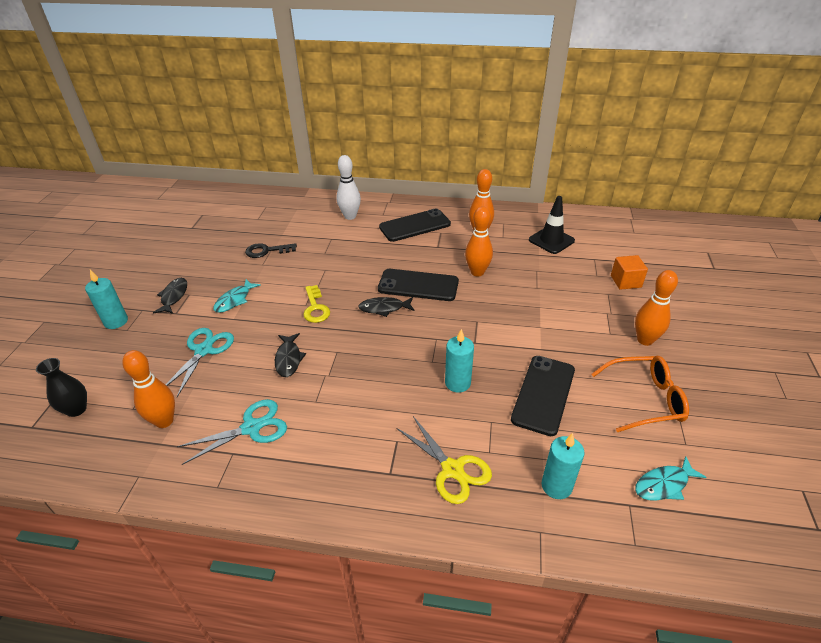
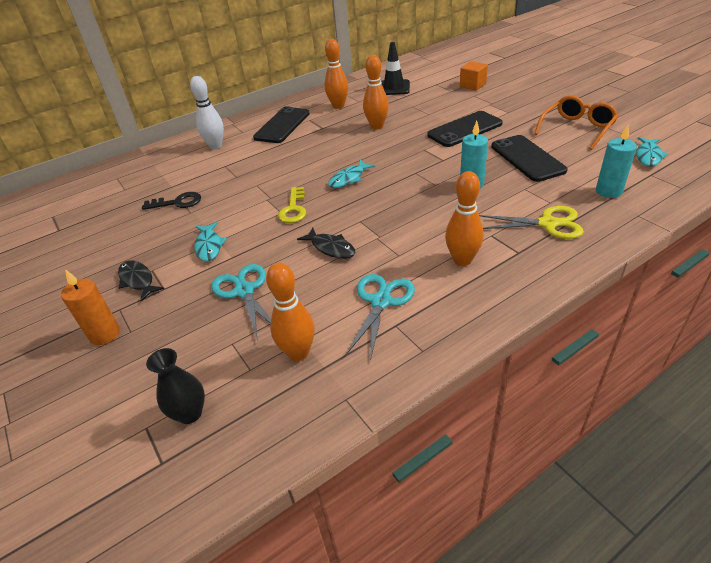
camera: 40 degrees left, 0 degrees up
(116, 321) = (105, 334): turquoise candle -> orange candle
(266, 251) = (177, 202): black key -> black key turned 135 degrees counterclockwise
(315, 308) = (293, 209): yellow key -> yellow key turned 60 degrees clockwise
(384, 308) = (348, 179): black fish -> turquoise fish
(418, 285) = (349, 154): black phone -> black phone (464, 129)
(645, 340) = (530, 105): orange bowling pin -> orange bowling pin (462, 260)

